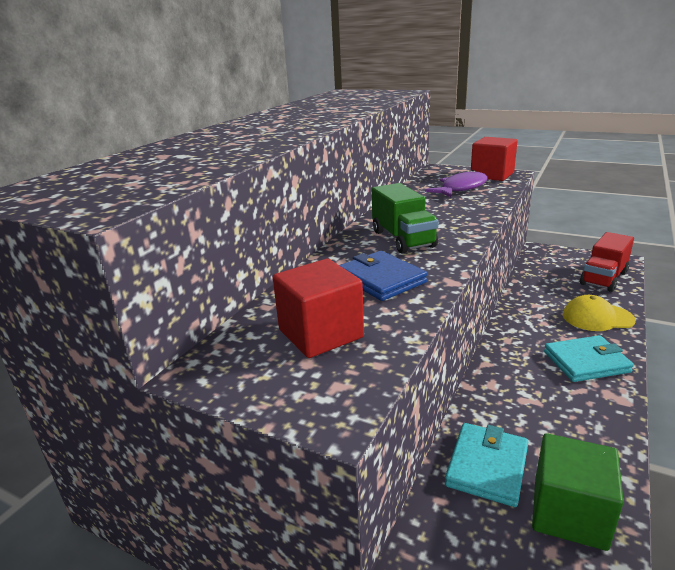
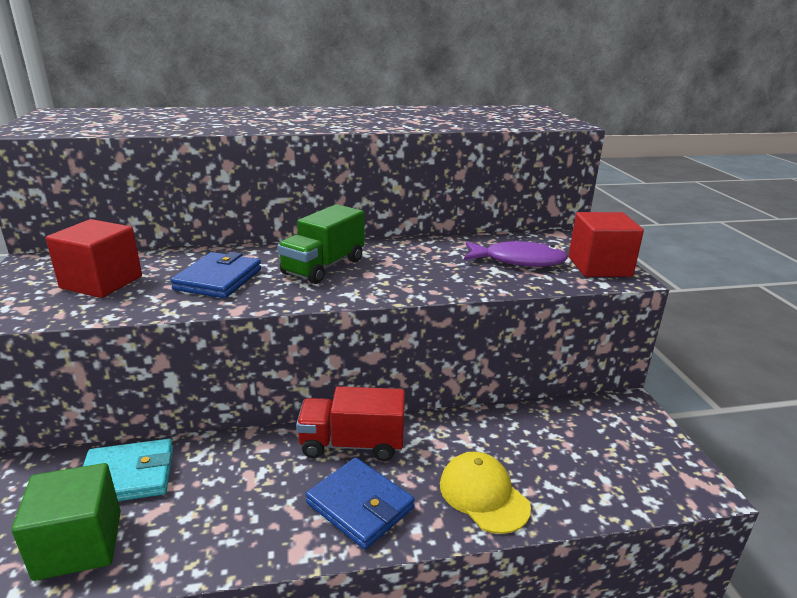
camera: 50 degrees right, 0 degrees up
(586, 362) = (360, 505): turquoise wallet -> blue wallet
(603, 278) = (613, 480): red truck -> red truck (352, 444)

